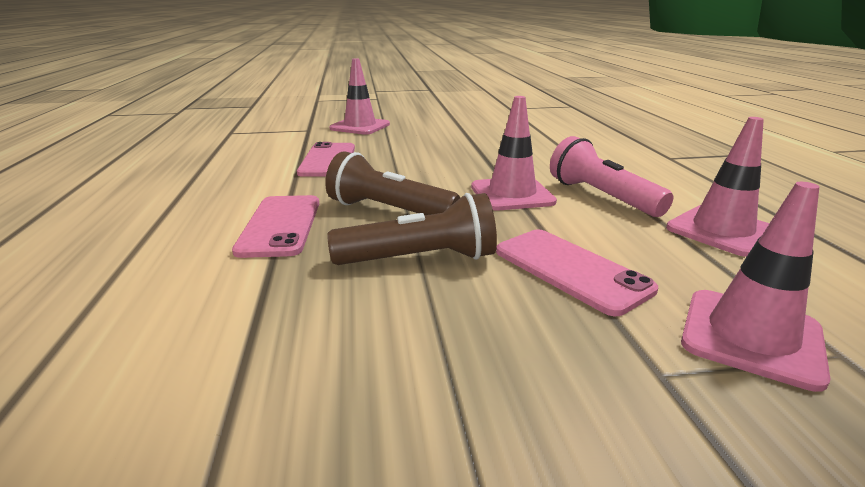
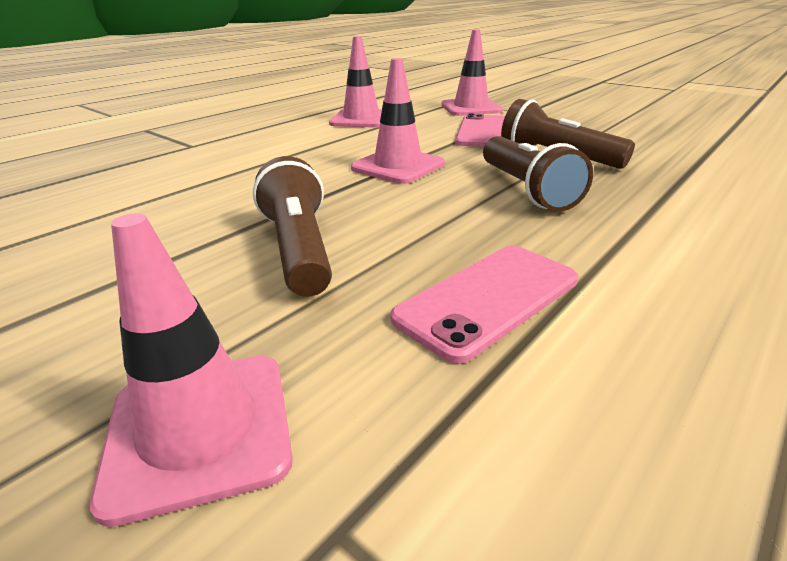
camera: 130 degrees left, 5 degrees up
(280, 225) = (651, 211): pink phone -> none
(432, 148) = (299, 249): none -> brown flashlight
(601, 197) = (349, 145): pink flashlight -> none

